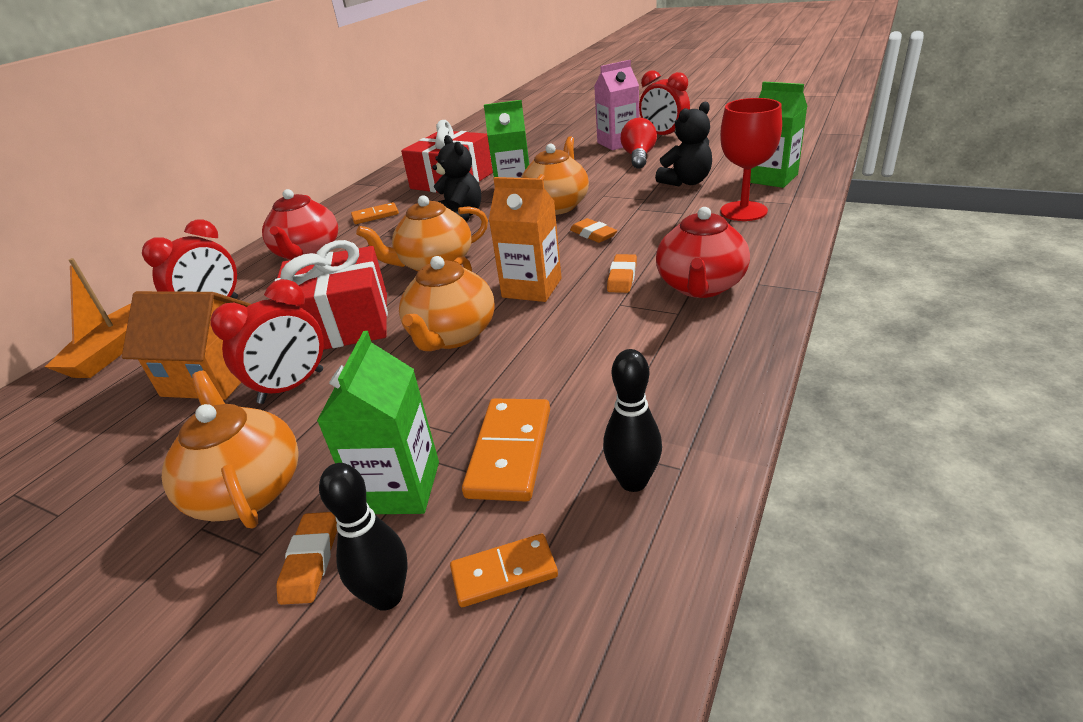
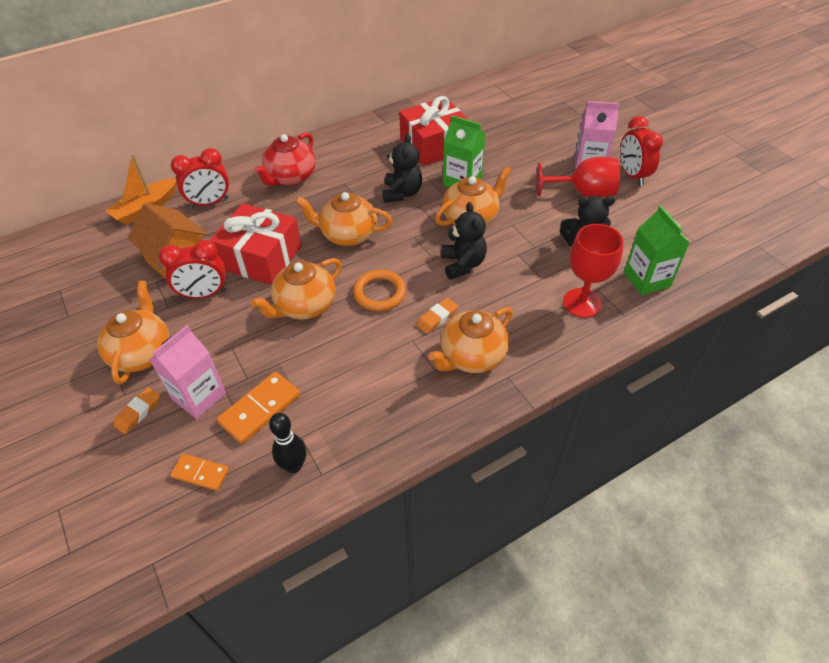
camera: 30 degrees right, 15 degrees up
(375, 215) = (356, 159): orange domino -> none
(387, 596) = (151, 451): black bowling pin -> none
(399, 487) = (199, 396): green carton -> pink carton
(532, 288) = (379, 293): orange carton -> orange ring
(593, 234) = (462, 264): orange eraser -> black teddy bear
(638, 157) = (583, 193): red light bulb -> red goblet
(700, 286) = (472, 356): red teapot -> orange teapot

